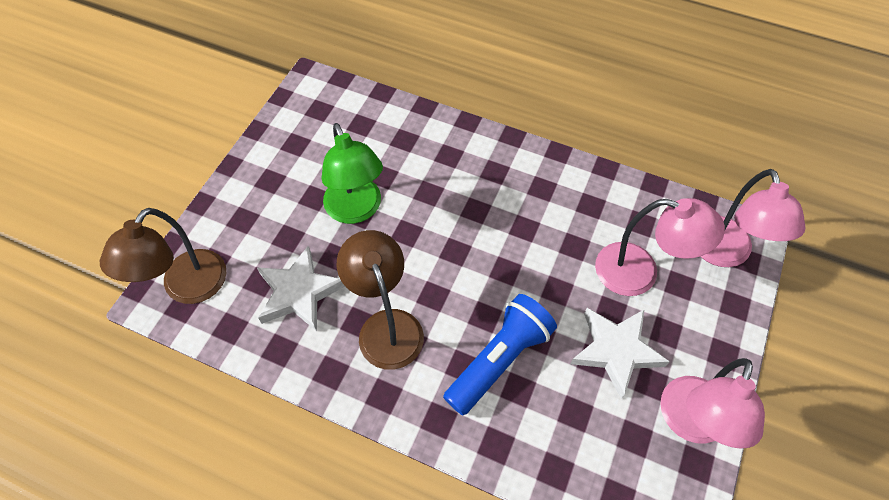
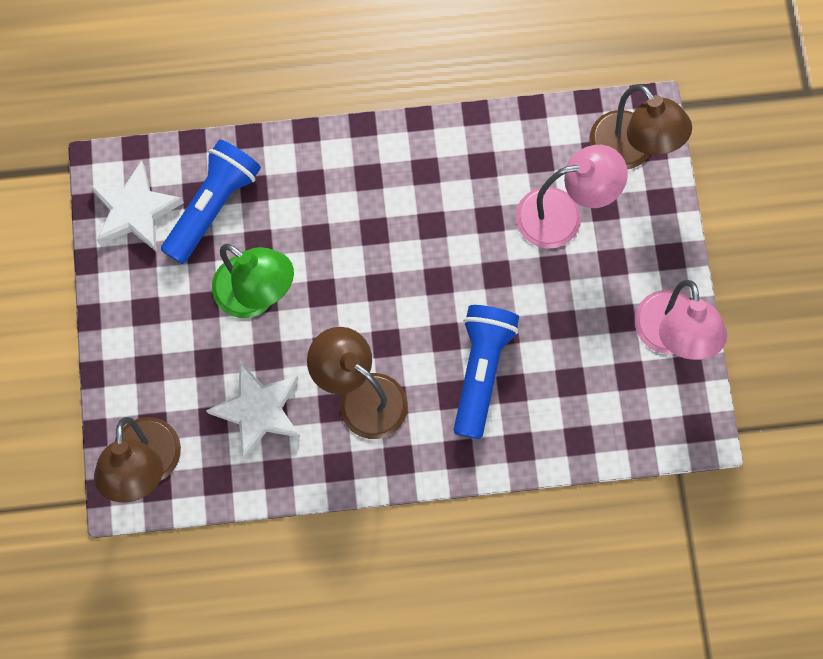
camera: 30 degrees left, 15 degrees up
(367, 137) = (213, 206): none -> blue flashlight
(616, 351) = (578, 305): white star -> white star (135, 211)
(724, 253) = (630, 152): pink lamp -> brown lamp

